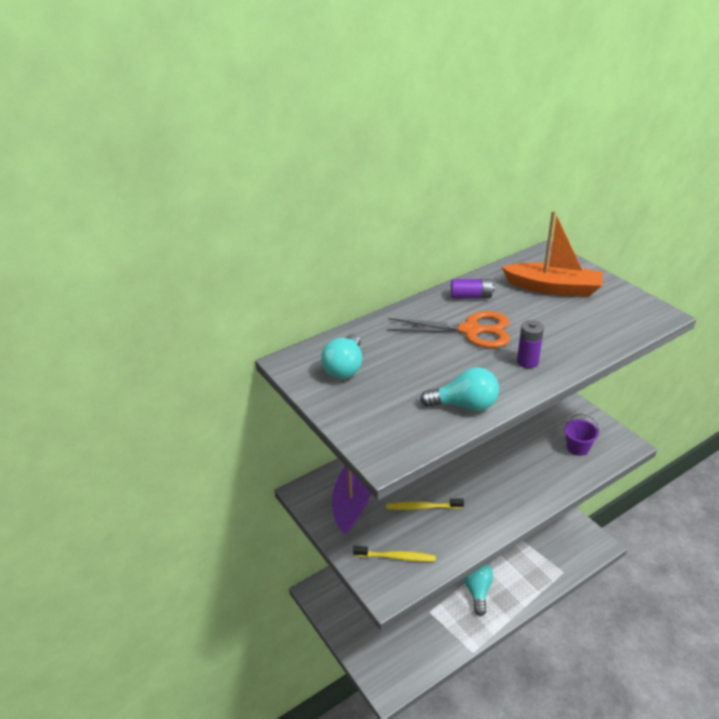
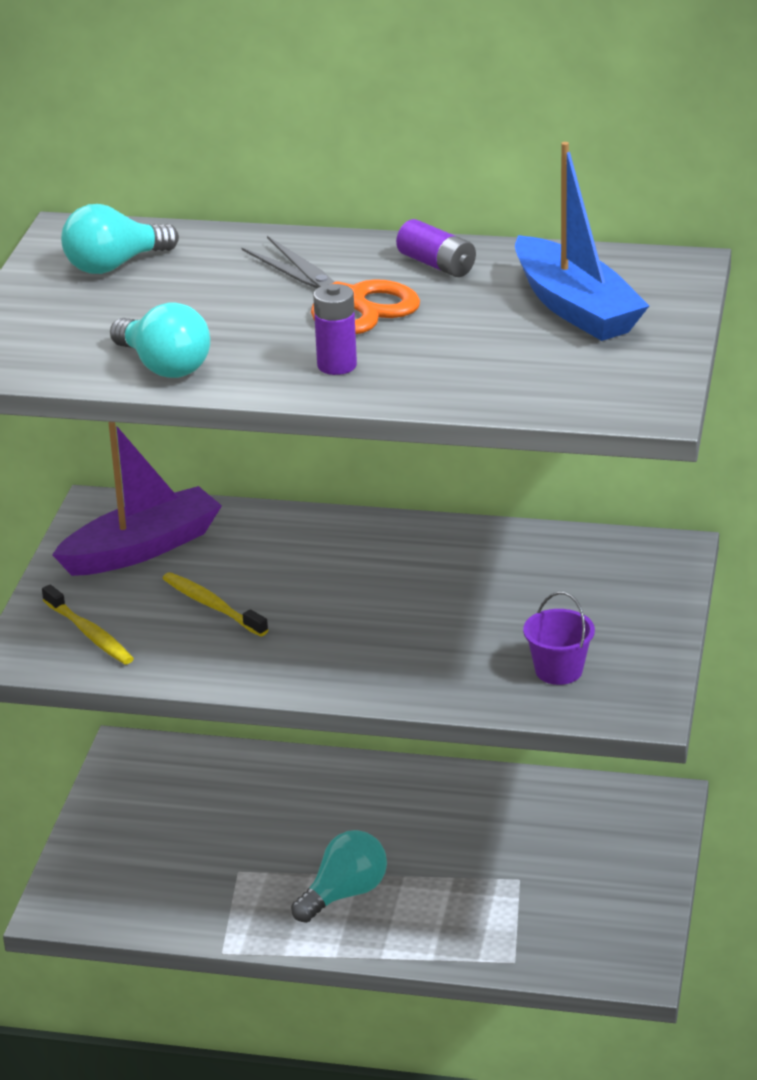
camera: 45 degrees right, 5 degrees down
(553, 288) = (575, 308): orange boat -> blue boat

